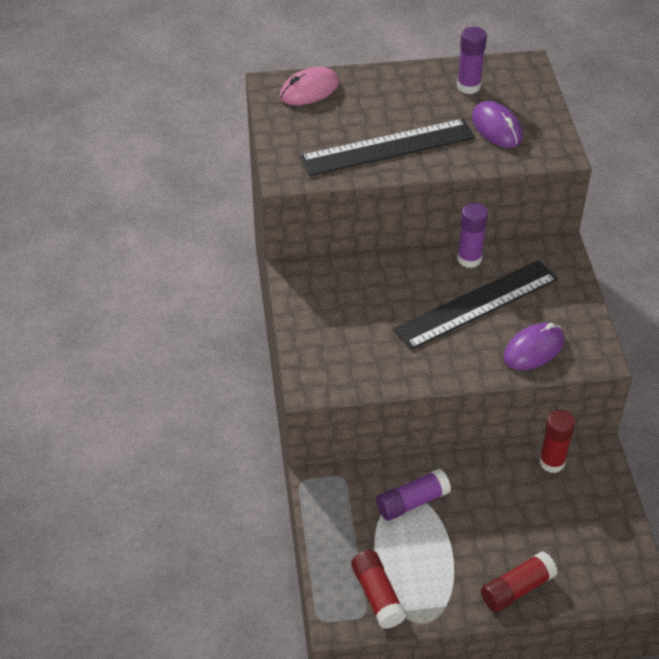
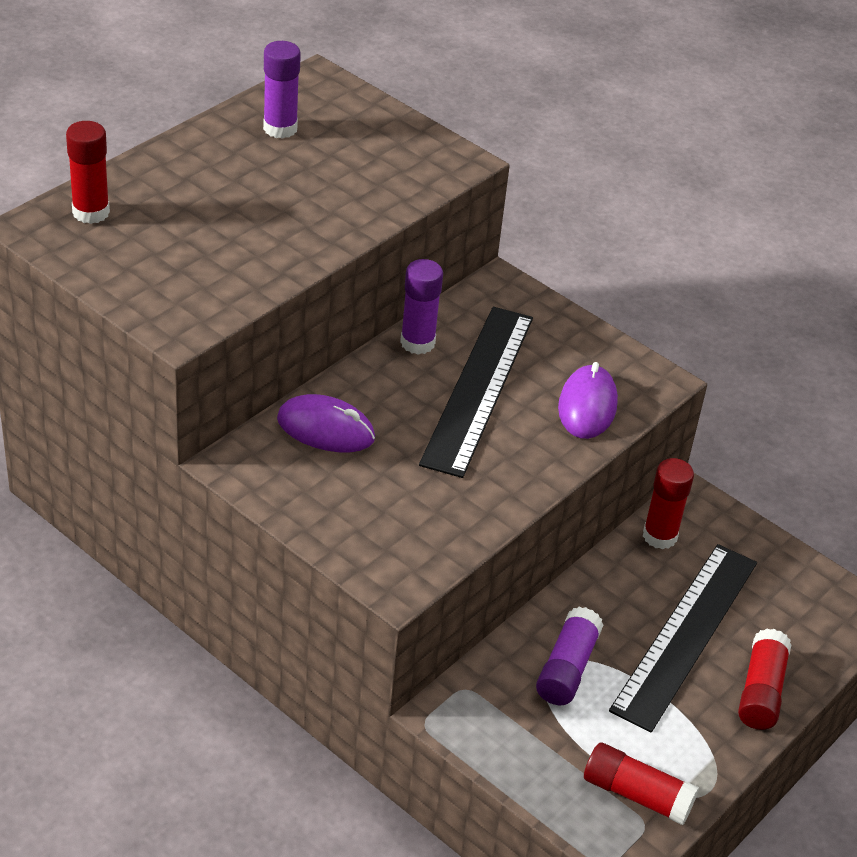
camera: 45 degrees left, 5 degrees down
(309, 90) = (91, 212): pink mouse -> red glue stick
(387, 147) = (264, 238): black ruler -> black ruler (685, 634)
(496, 128) = (363, 162): purple mouse -> purple mouse (325, 429)

